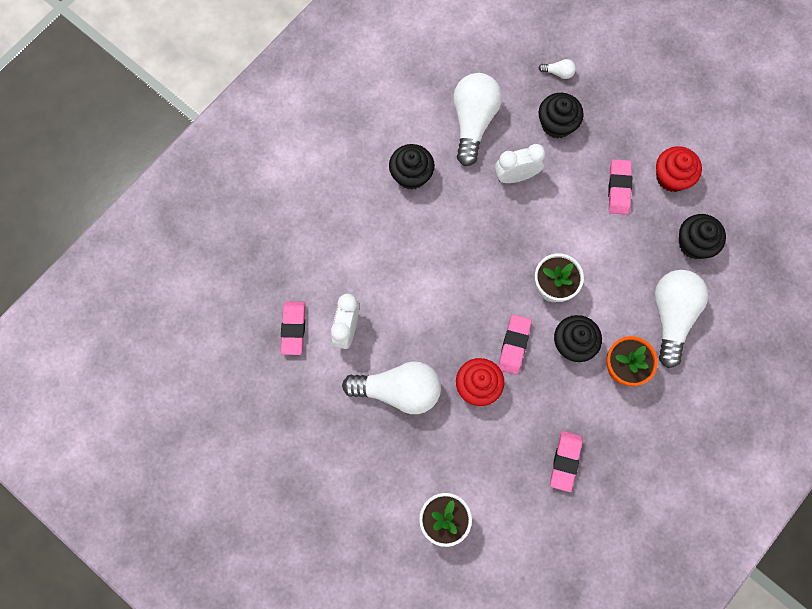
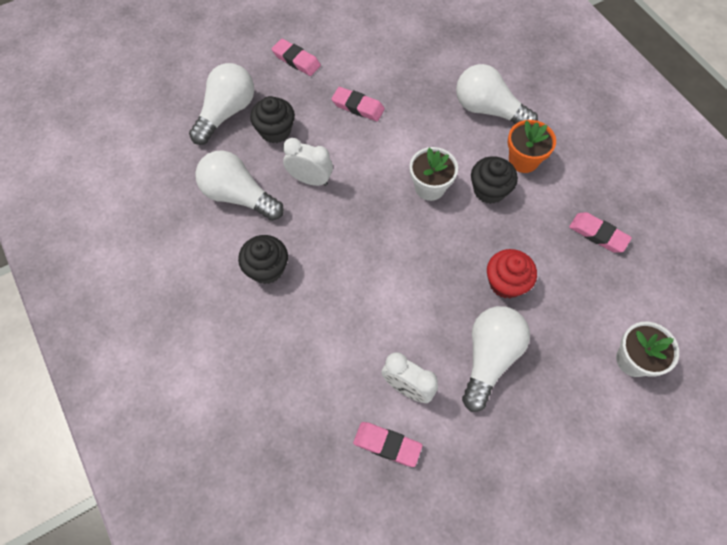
camera: 70 degrees left, 10 degrees down
(514, 345) = (475, 238): pink eraser -> pink eraser (296, 60)
(516, 176) = (310, 179): white clock -> white clock turned 105 degrees clockwise
(558, 72) = (226, 113): white light bulb -> white light bulb, size x2.45
(672, 177) = (364, 67): red cupcake -> none
(694, 244) = (430, 72): black cupcake -> none

